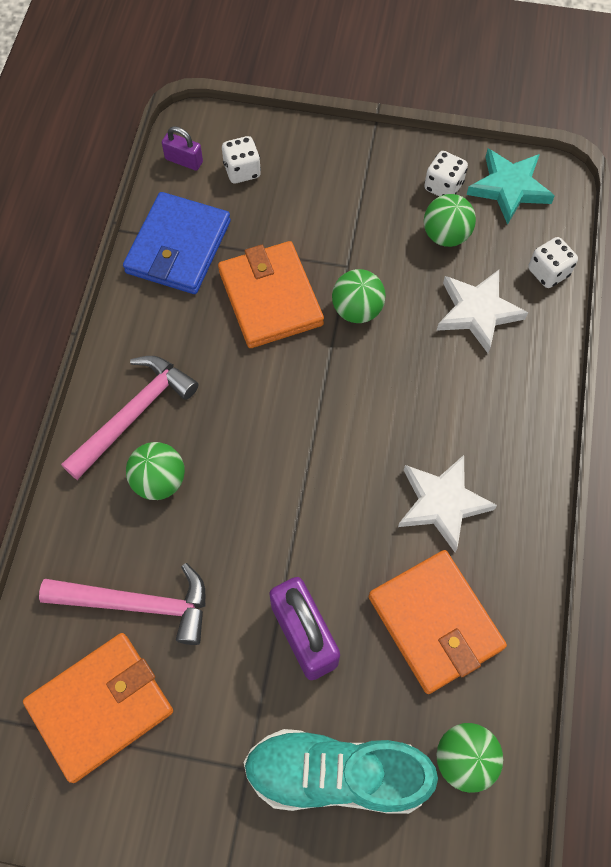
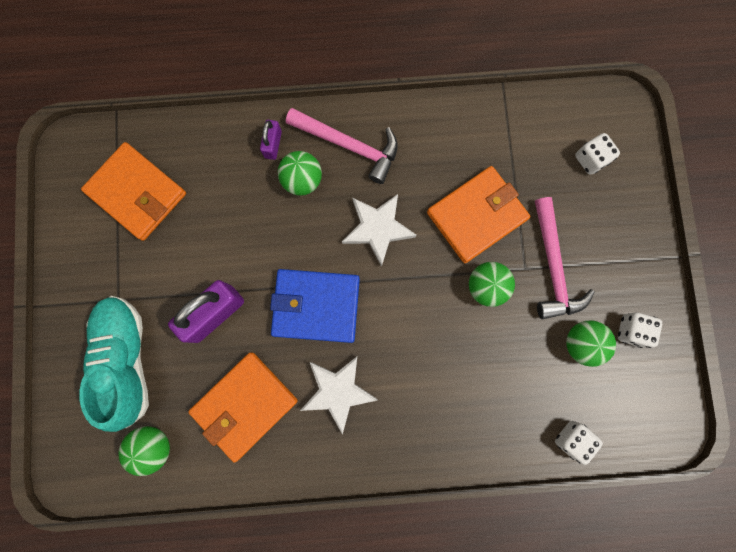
camera: 75 degrees right, 15 degrees up
(138, 604) = (210, 194): pink hammer -> pink hammer (553, 266)
(178, 247) = (501, 132): blue wallet -> blue wallet (316, 306)
(184, 160) = (585, 110): purple padlock -> purple padlock (273, 144)
(478, 312) = (514, 386): white star -> white star (378, 229)
(509, 188) = (649, 389): turquoise star -> none

